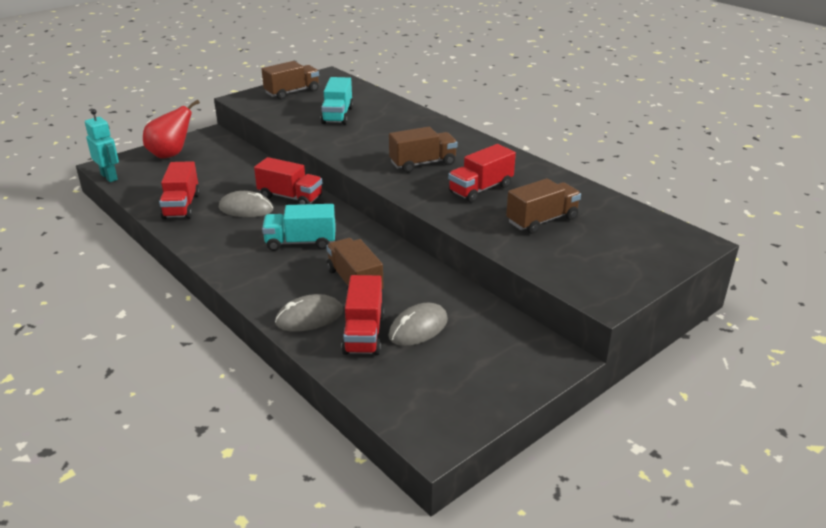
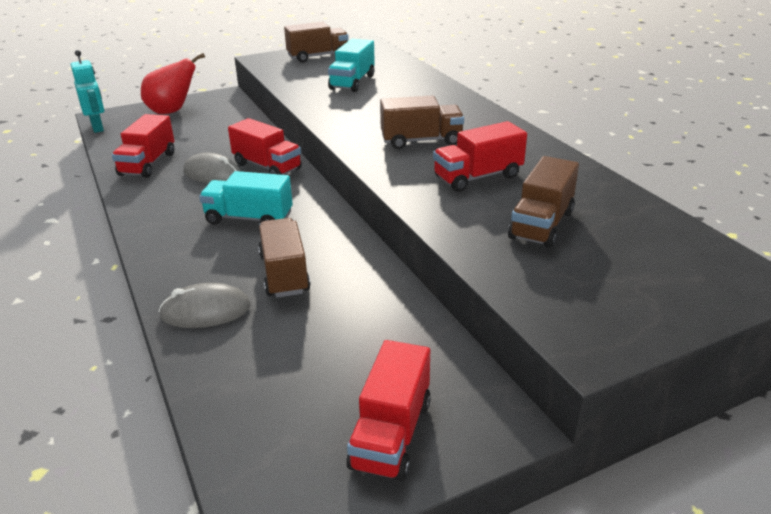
camera: 15 degrees right, 0 degrees up
(364, 333) = (259, 343): red truck -> red truck (391, 434)
(418, 328) = (331, 346): grey mouse -> none
(542, 220) = (541, 224): brown truck -> brown truck turned 135 degrees clockwise

